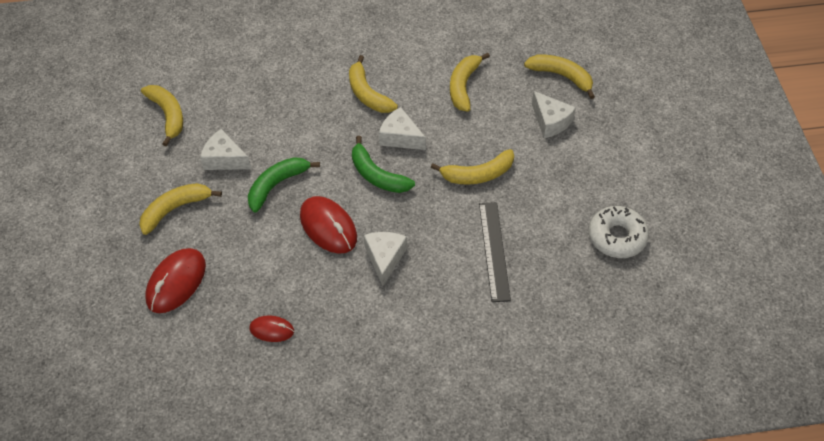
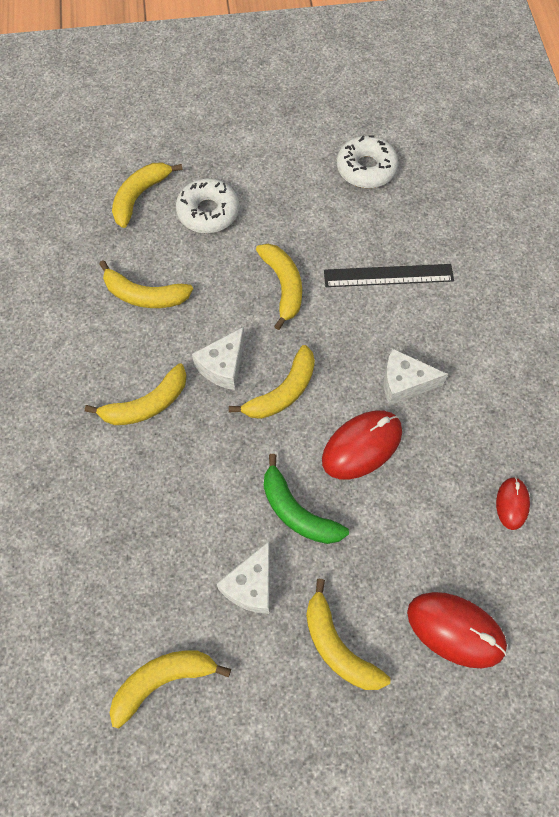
camera: 90 degrees left, 10 degrees up
(377, 175) = (282, 392): green banana -> yellow banana
(550, 121) = (208, 212): white cheese -> white donut

